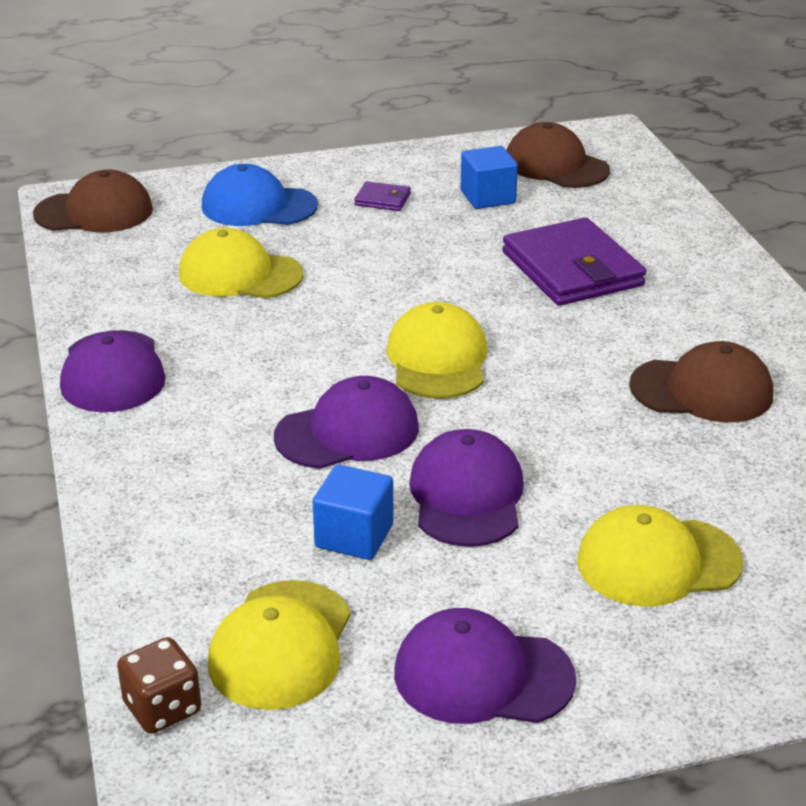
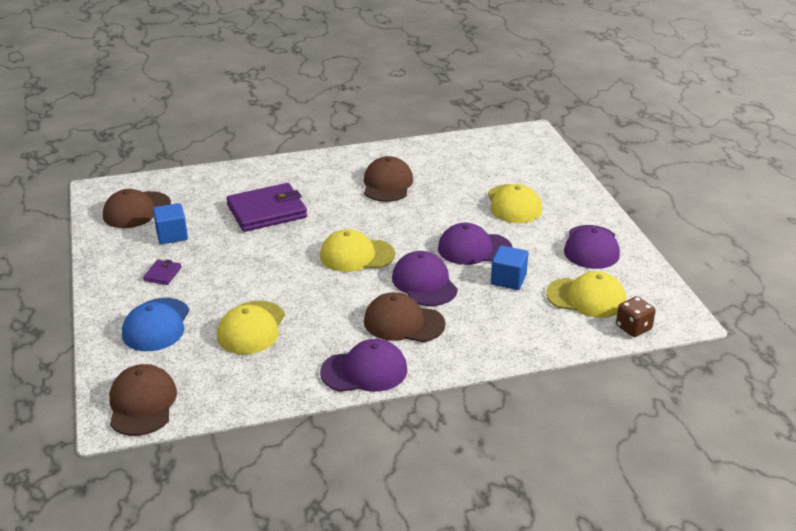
camera: 90 degrees left, 0 degrees up
(230, 409) = (403, 323): none -> brown cap

